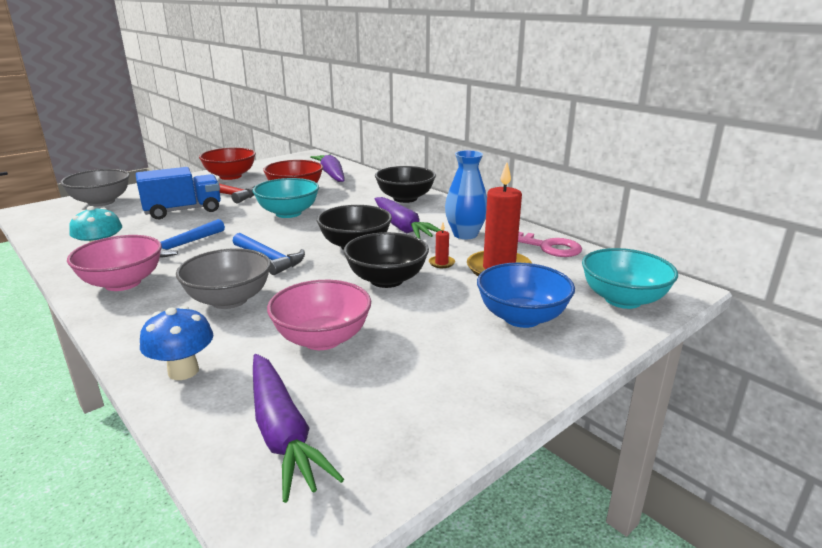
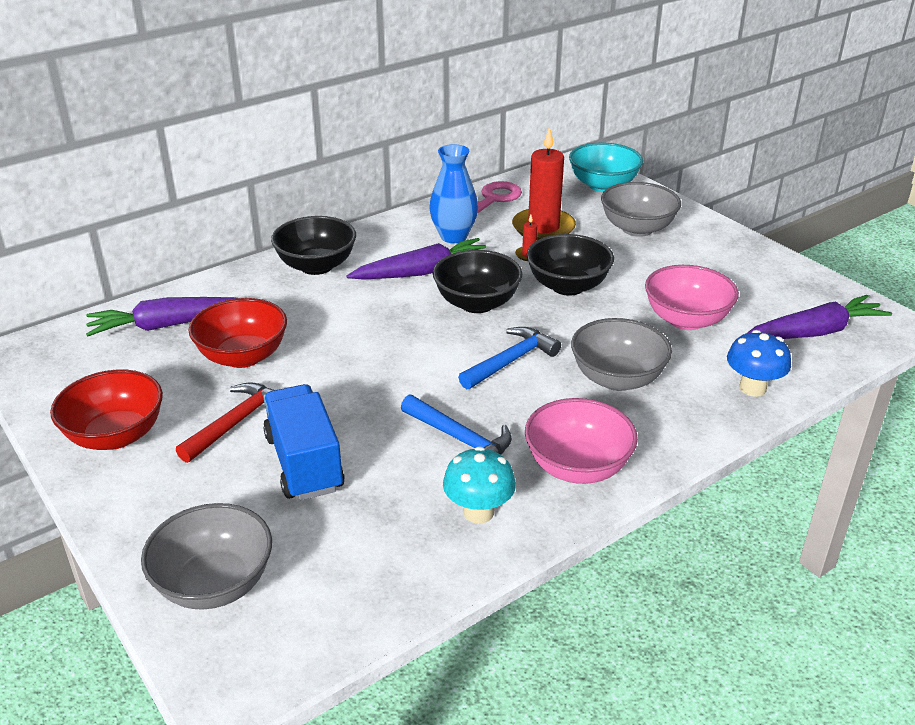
camera: 85 degrees left, 10 degrees up
(288, 213) = (348, 357): turquoise bowl -> none
(522, 317) = (637, 229): blue bowl -> grey bowl

